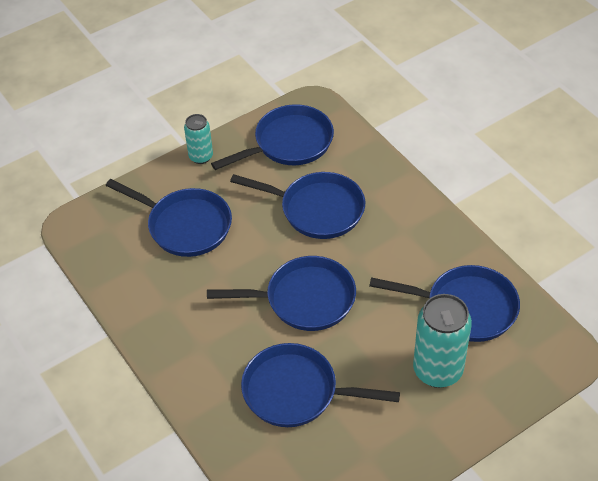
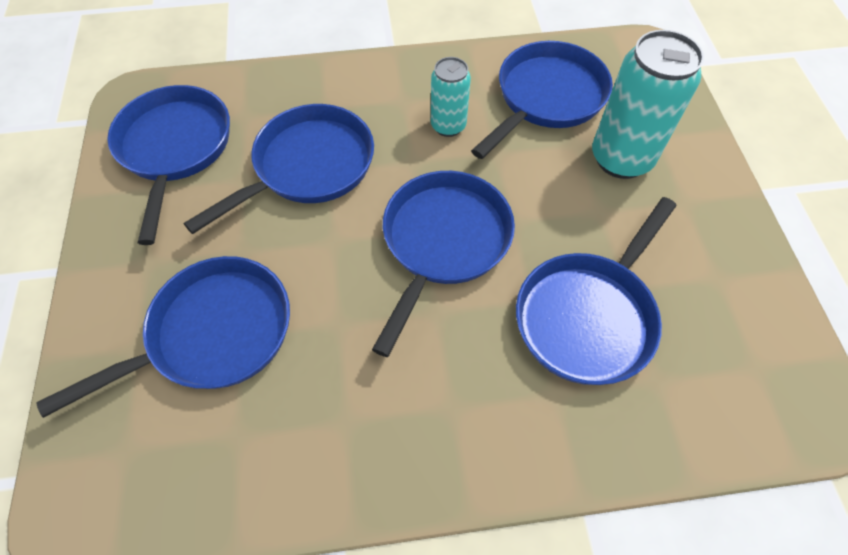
camera: 65 degrees left, 10 degrees up
(201, 157) = (103, 258): turquoise can -> turquoise can (448, 126)

